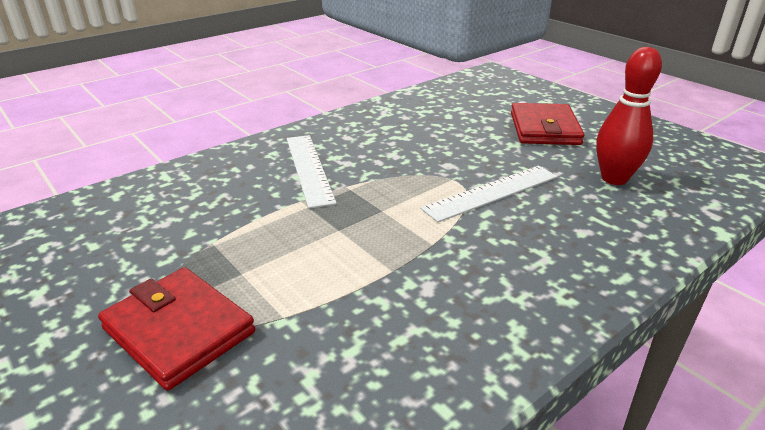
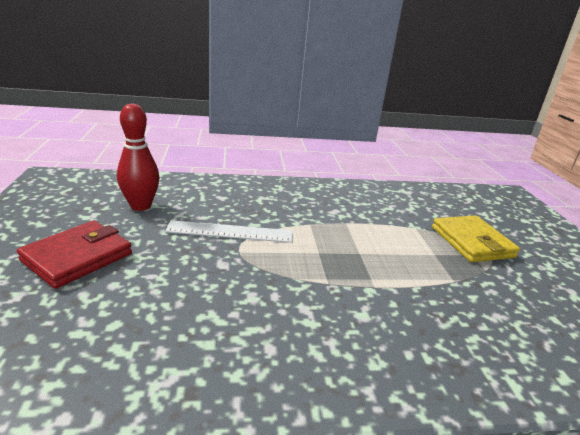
camera: 150 degrees left, 5 degrees down
(179, 330) = (472, 242): red wallet -> yellow wallet
(309, 168) = (347, 317): white ruler -> none

